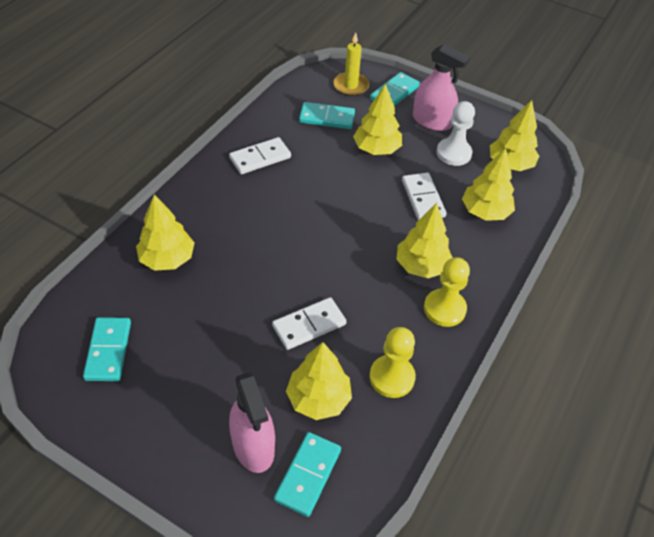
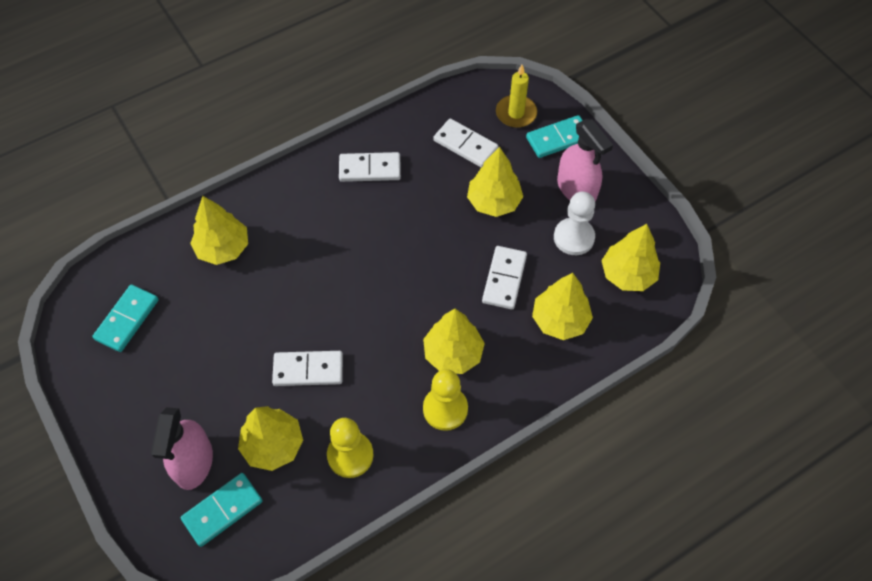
camera: 30 degrees right, 10 degrees up
(327, 118) = (465, 145): turquoise domino -> white domino

